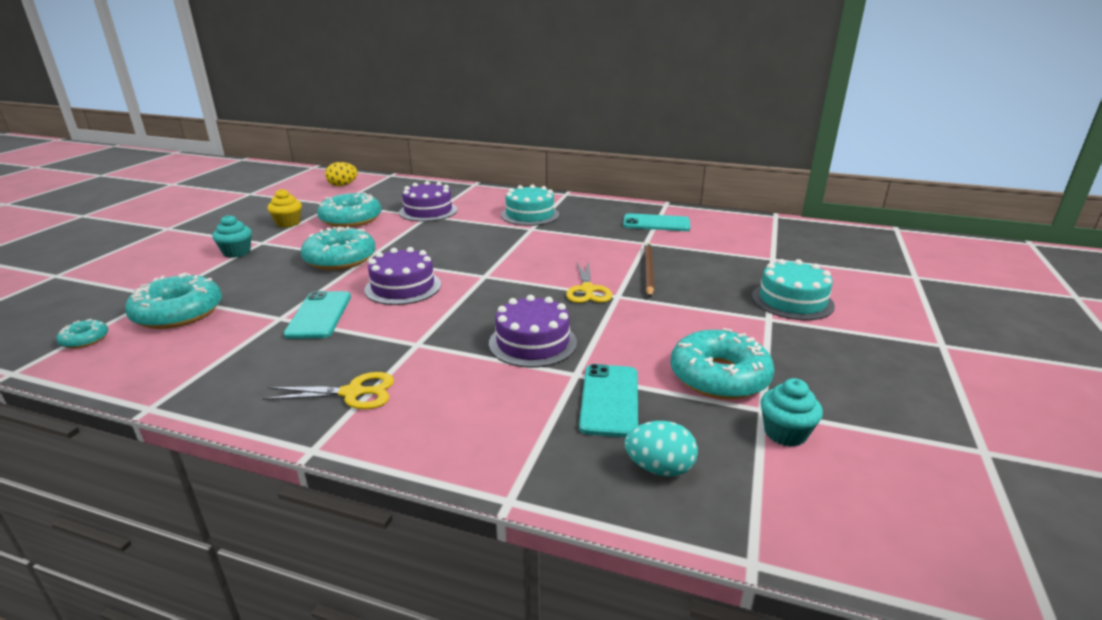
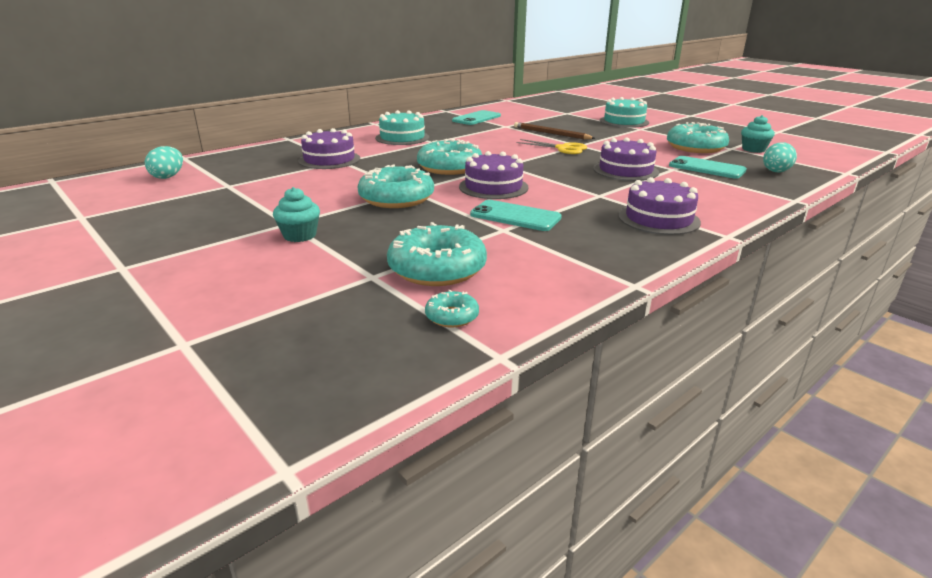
camera: 60 degrees left, 0 degrees up
(288, 223) = (248, 208): yellow cupcake -> none
(342, 185) = (168, 176): yellow egg -> turquoise egg
(351, 219) = (293, 185): turquoise donut -> turquoise donut (449, 167)
(352, 393) = (658, 219): yellow scissors -> purple cake

